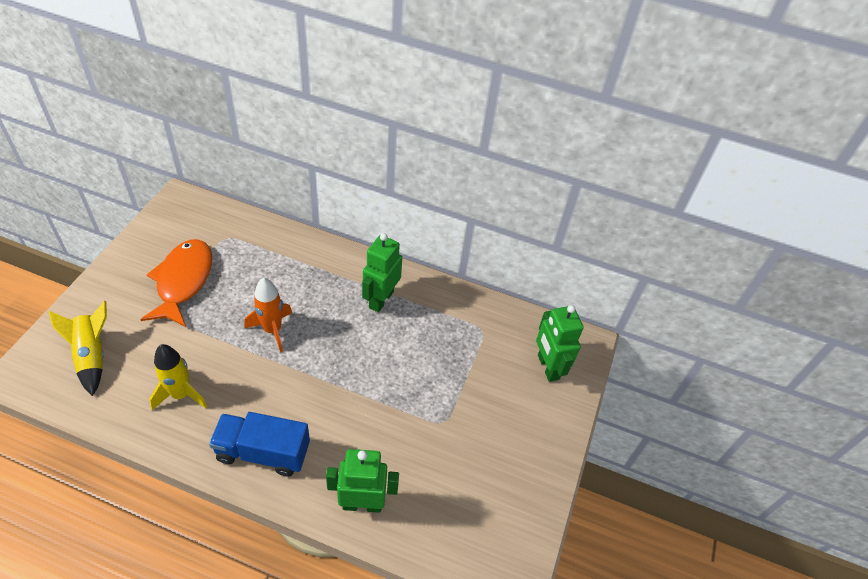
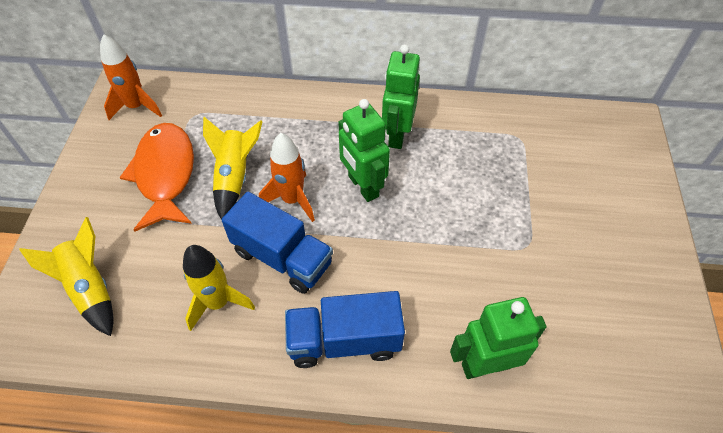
camera: 10 degrees left, 5 degrees up
(184, 219) = (137, 107): none -> orange rocket
(235, 299) = (235, 177): none -> yellow rocket
(244, 374) = (282, 257): none -> blue truck
(548, 367) = (606, 157): green robot -> green robot (363, 186)

